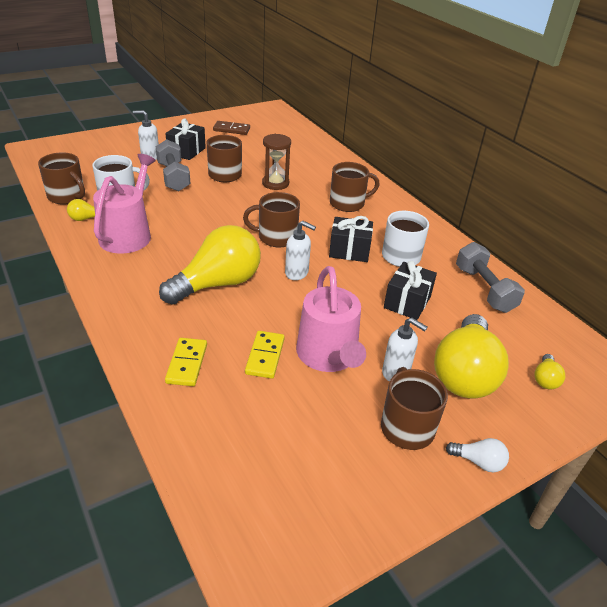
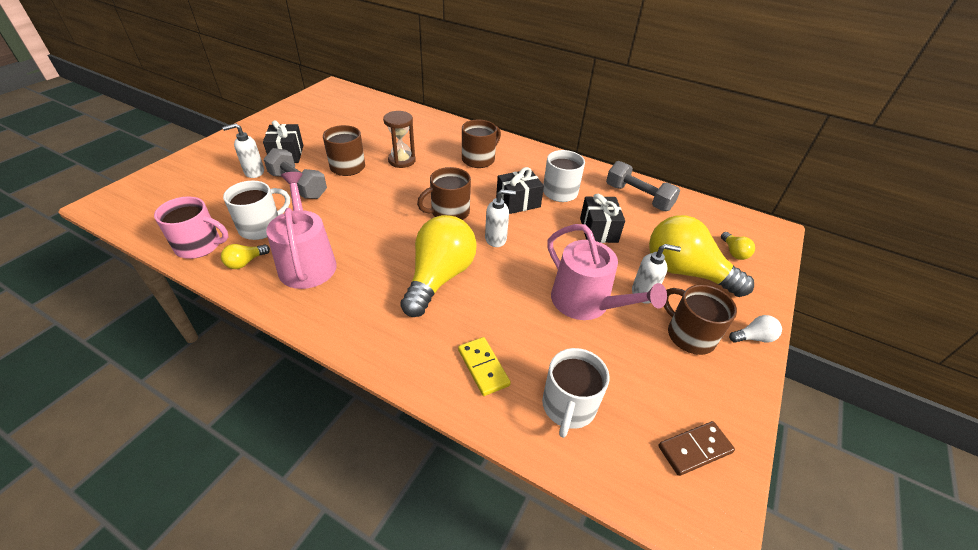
camera: 30 degrees left, 5 degrees up
(67, 196) = (199, 246): brown mug -> pink mug
(227, 425) = (568, 406): none -> white mug
(231, 129) = (312, 119): brown domino -> brown domino (694, 449)
(265, 356) = (539, 327): yellow domino -> none
(464, 373) = (685, 272): yellow light bulb -> yellow light bulb turned 135 degrees clockwise

